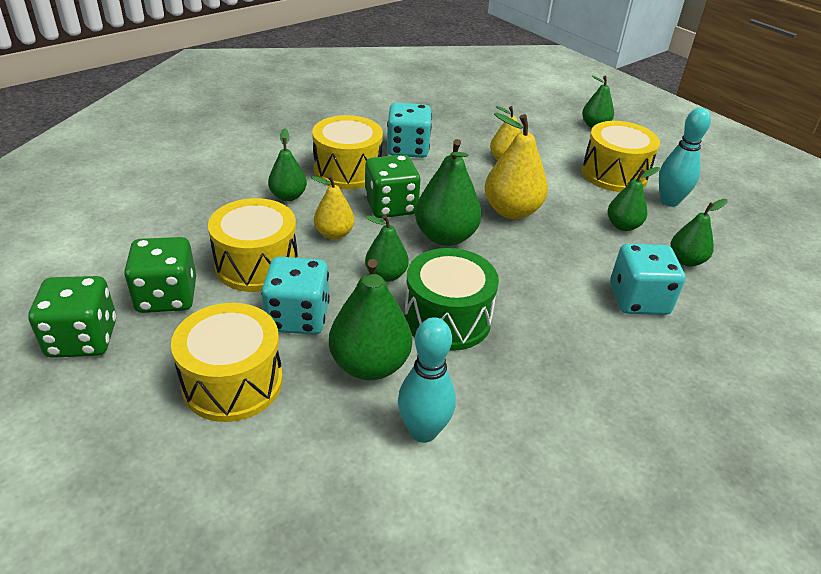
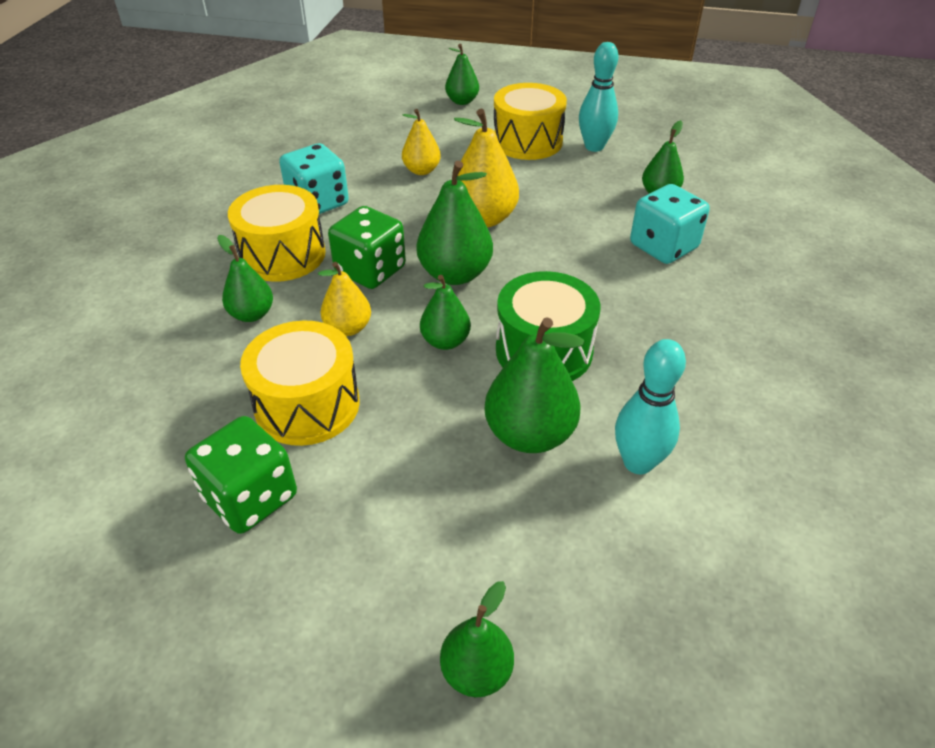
camera: 35 degrees left, 5 degrees up
(82, 339) = (210, 605): green dice -> none
(233, 382) = (428, 535): yellow drum -> none
(298, 317) = (413, 432): turquoise dice -> none
(623, 226) = (584, 187): green pear -> green pear (476, 671)

